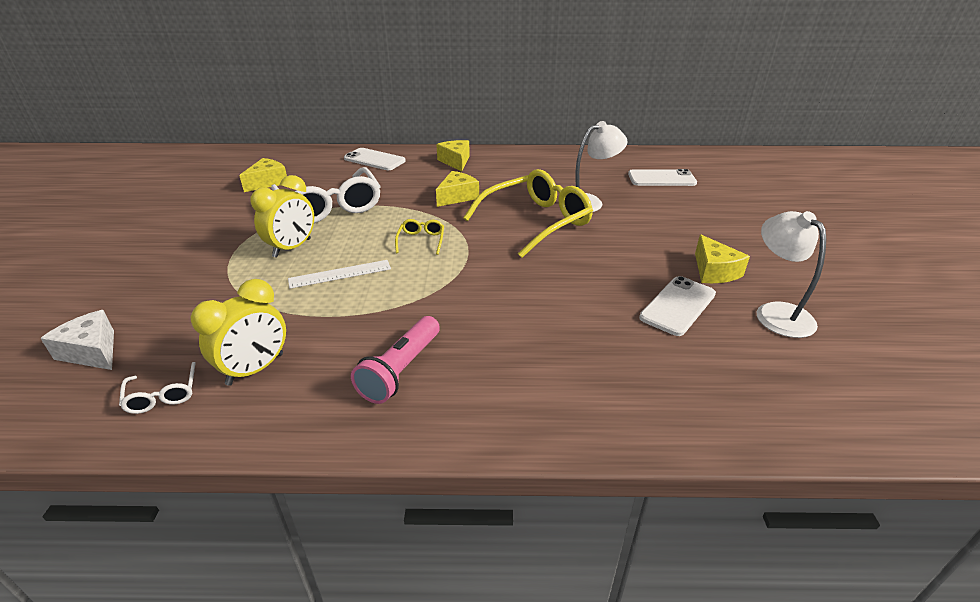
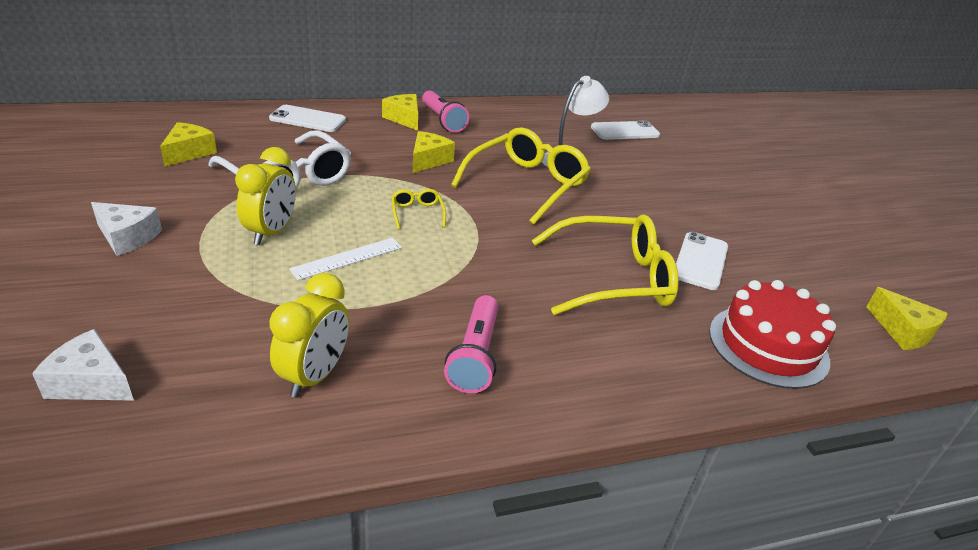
camera: 20 degrees left, 0 degrees up
(163, 395) = (221, 420): white glasses -> none
(185, 244) = (127, 237): none -> white cheese
(489, 164) = (442, 120): none -> pink flashlight
(575, 314) = (614, 278): none -> yellow glasses
(711, 400) = (768, 345): none -> red cake
(714, 271) = (715, 224): yellow cheese -> yellow cheese (903, 331)
(776, 312) = (783, 259): white lamp -> none

